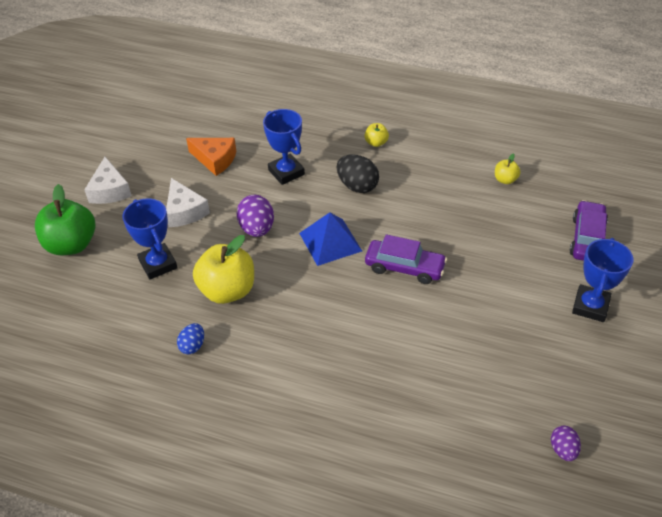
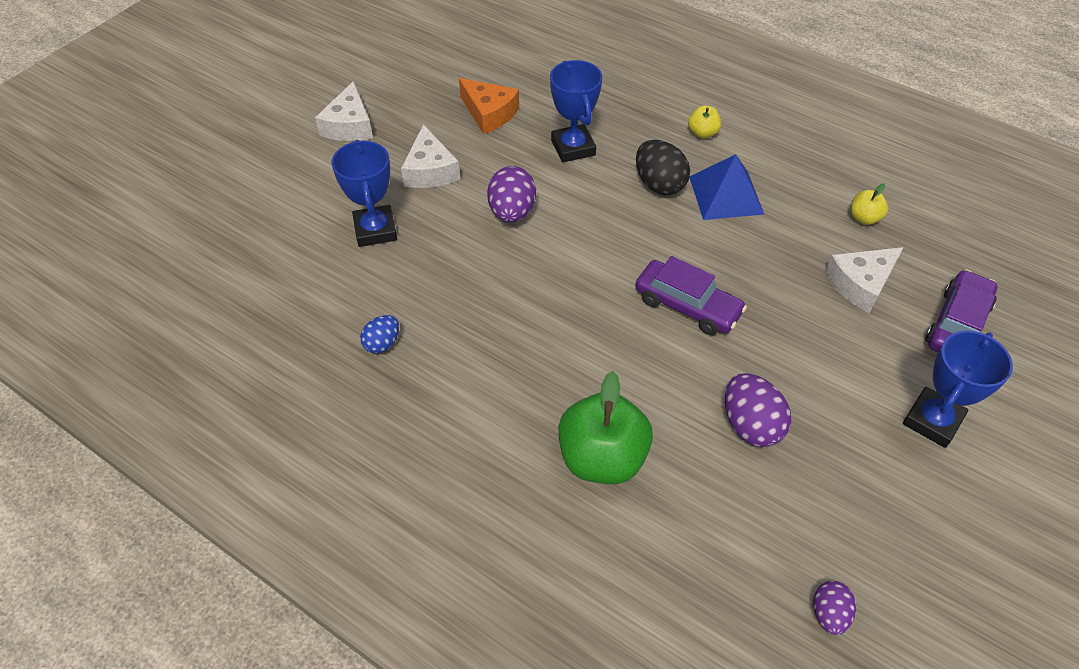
camera: 15 degrees right, 5 degrees up
(71, 244) = (282, 183): green apple -> green apple (602, 458)
(227, 290) = (449, 283): yellow apple -> none
(330, 241) = (600, 249): blue pyramid -> blue pyramid (726, 195)
(473, 339) = (750, 425): none -> purple egg
(517, 226) = (860, 284): none -> white cheese

